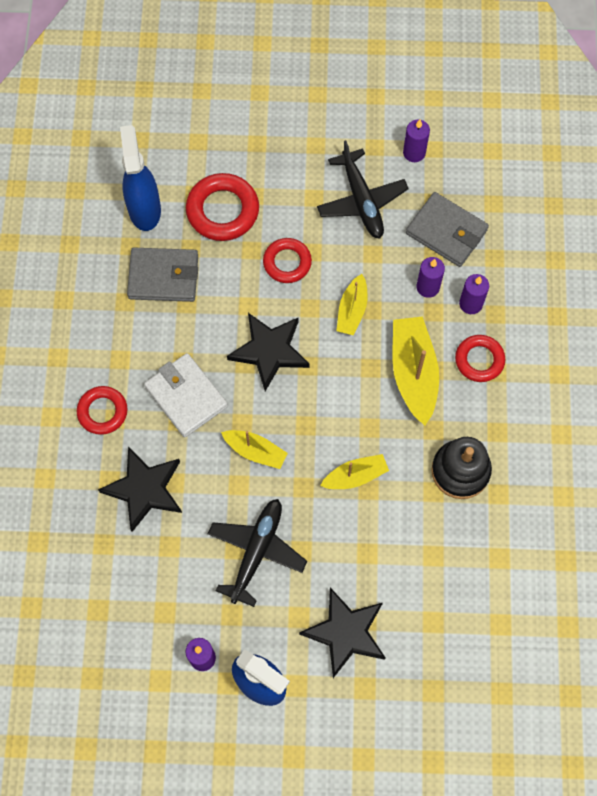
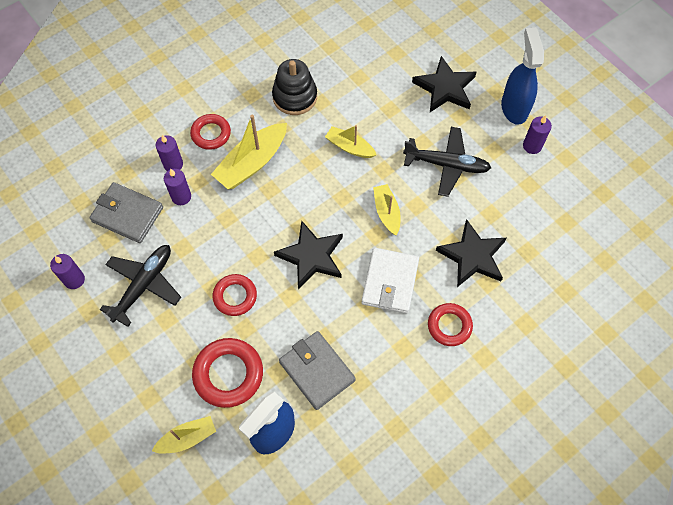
camera: 130 degrees left, 5 degrees down
(256, 551) = (446, 164): black plane -> black plane turned 150 degrees counterclockwise
(352, 310) = (237, 229): yellow boat -> yellow boat (187, 438)
(446, 232) = (127, 214): grey wallet -> grey wallet turned 60 degrees counterclockwise

